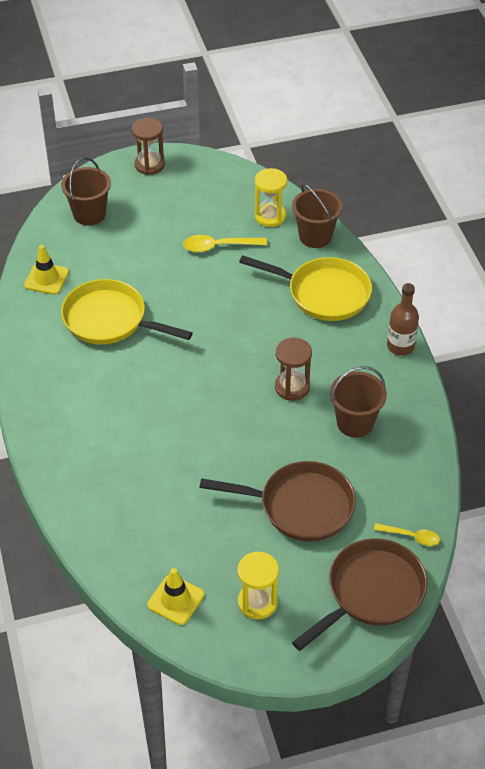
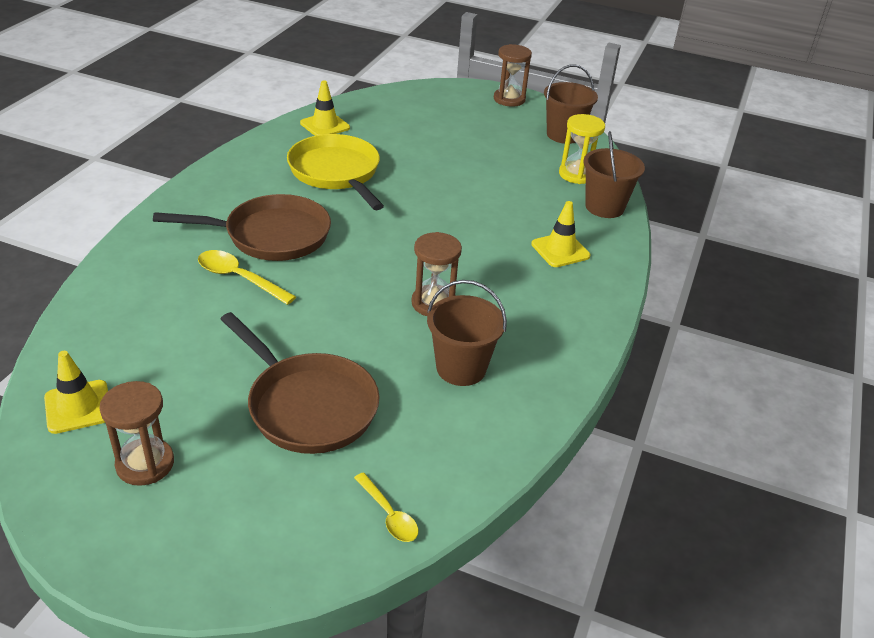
camera: 35 degrees right, 10 degrees down
(89, 214) = (416, 105): brown bucket -> brown bucket (564, 135)
(219, 246) = (500, 172): yellow spoon -> yellow spoon (239, 278)
(257, 602) = (145, 464): yellow hourglass -> brown hourglass
(323, 293) = (560, 250): yellow pan -> yellow traffic cone
(371, 592) = (270, 541): brown pan -> brown pan (270, 235)
(400, 346) = (593, 332): brown bottle -> none

